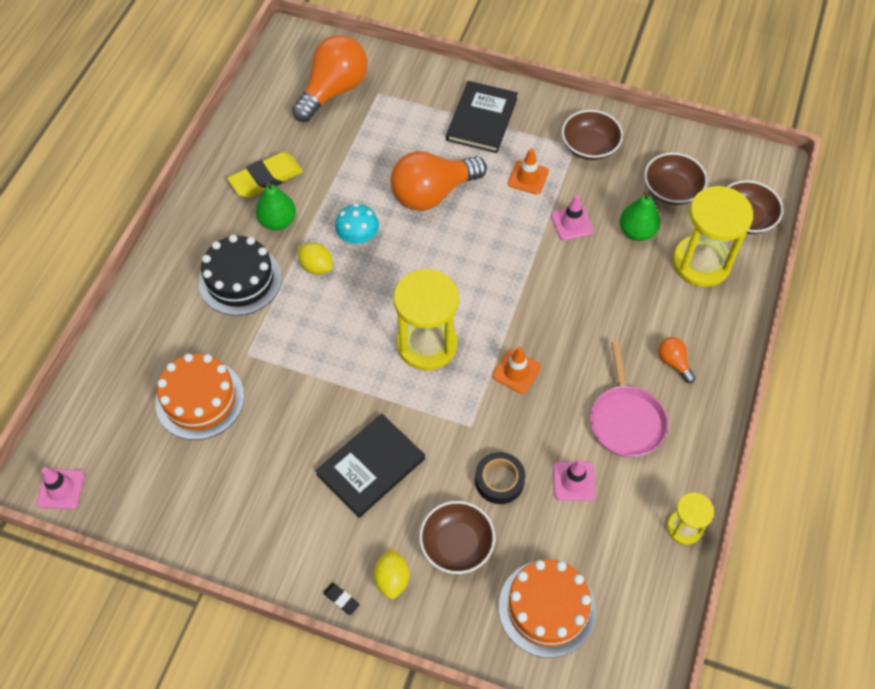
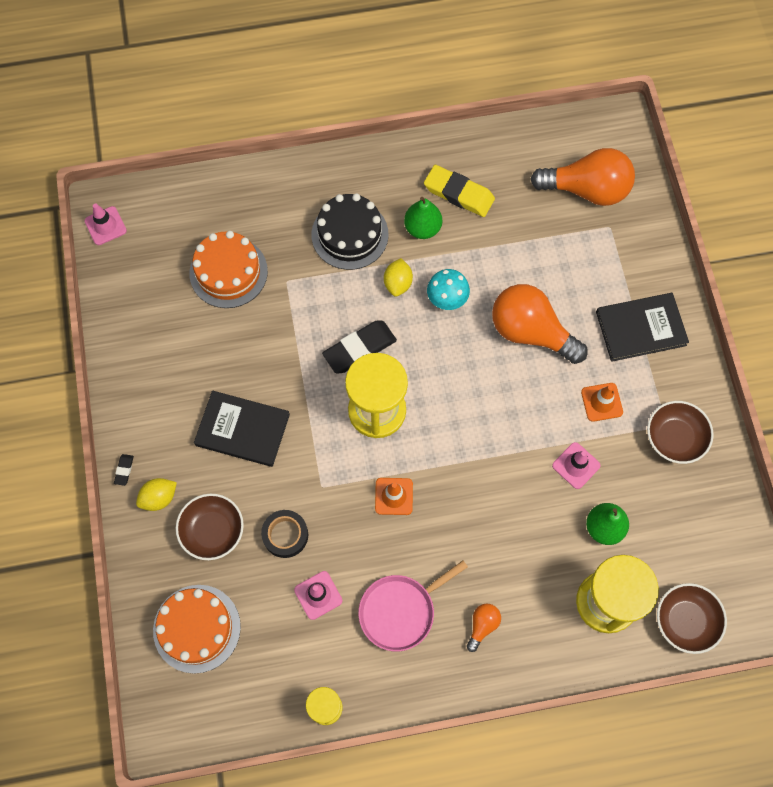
camera: 60 degrees right, 10 degrees up
(358, 328) = (359, 349): none -> black eraser
(671, 190) = (673, 537): brown bowl -> none

